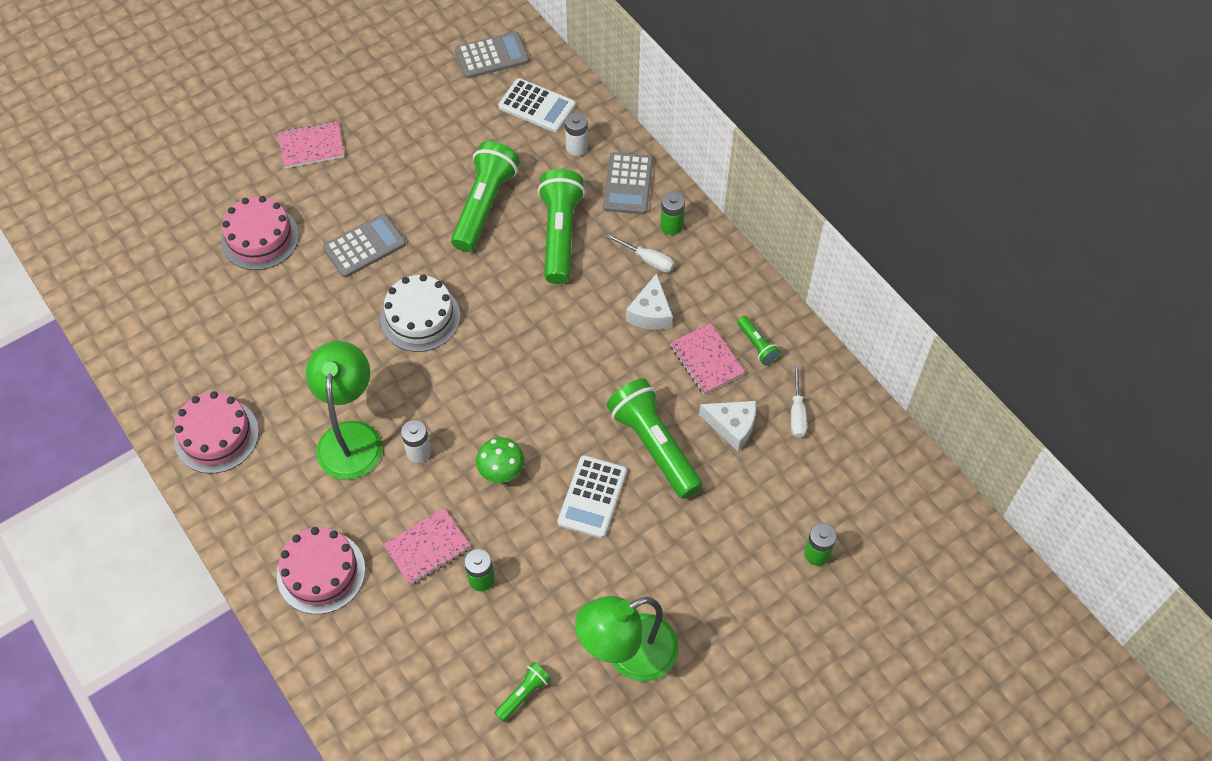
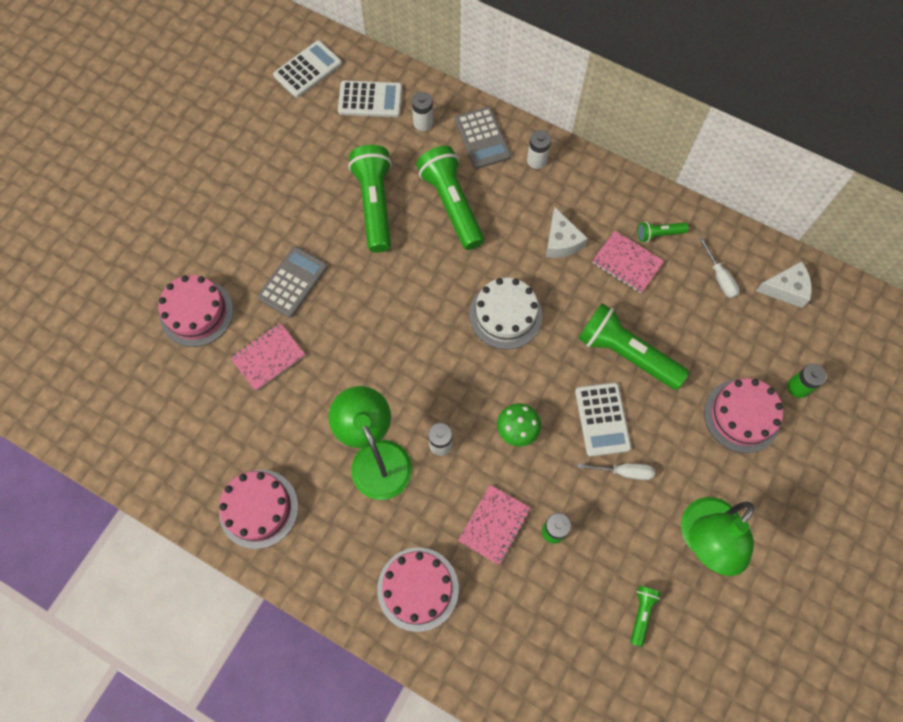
camera: 25 degrees left, 10 degrees up
(311, 146) = (196, 211): pink notebook -> pink notebook (268, 357)
(420, 317) = (376, 325): white cake -> white cake (505, 315)
(492, 56) = (308, 70): grey calculator -> white calculator
(648, 260) = (534, 197): white screwdriver -> white screwdriver (624, 472)
(671, 226) = (536, 160): green battery -> white battery
(732, 426) = (677, 310): white cheese -> white cheese (785, 289)
(740, 555) = (742, 415): none -> pink cake
(757, 345) = (659, 234): green flashlight -> green flashlight turned 135 degrees clockwise

